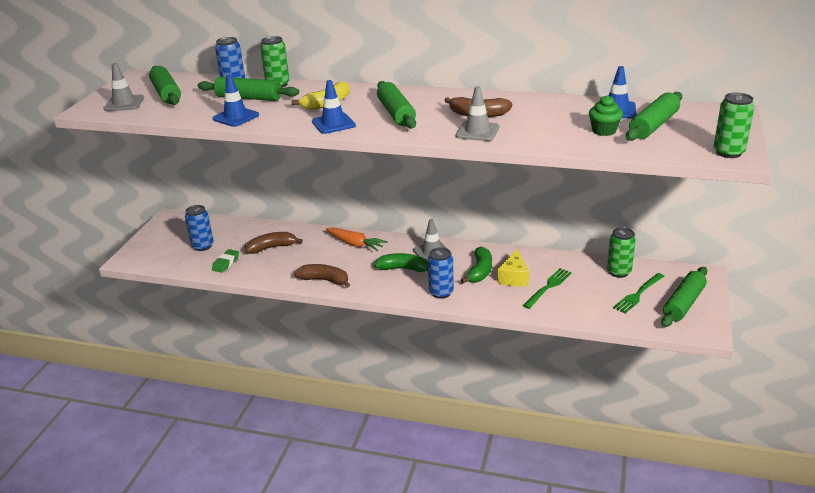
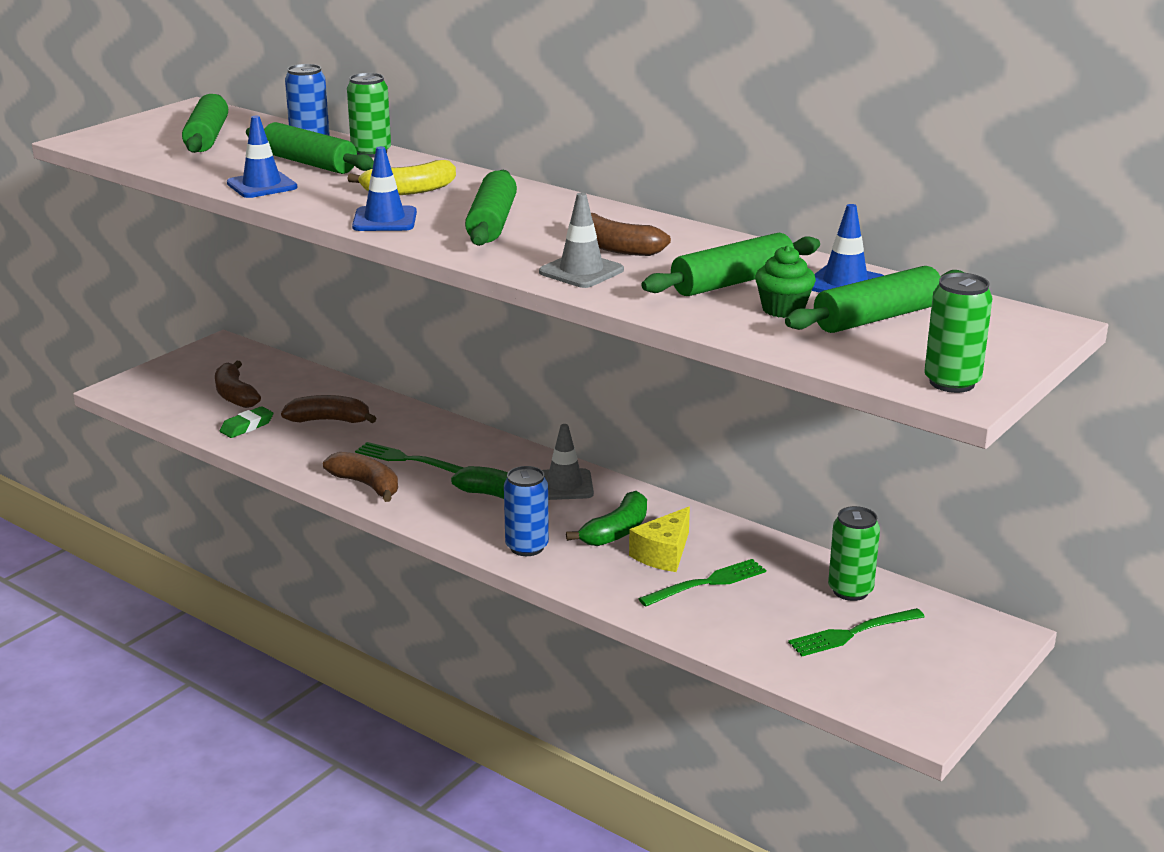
camera: 20 degrees right, 5 degrees down
(124, 103) = (138, 140): grey traffic cone -> none
(203, 246) = (235, 395): blue can -> brown banana
(335, 259) = (407, 459): none -> green fork
(355, 244) = (456, 445): orange carrot -> none
(683, 304) = (920, 669): green rolling pin -> green rolling pin (732, 282)

